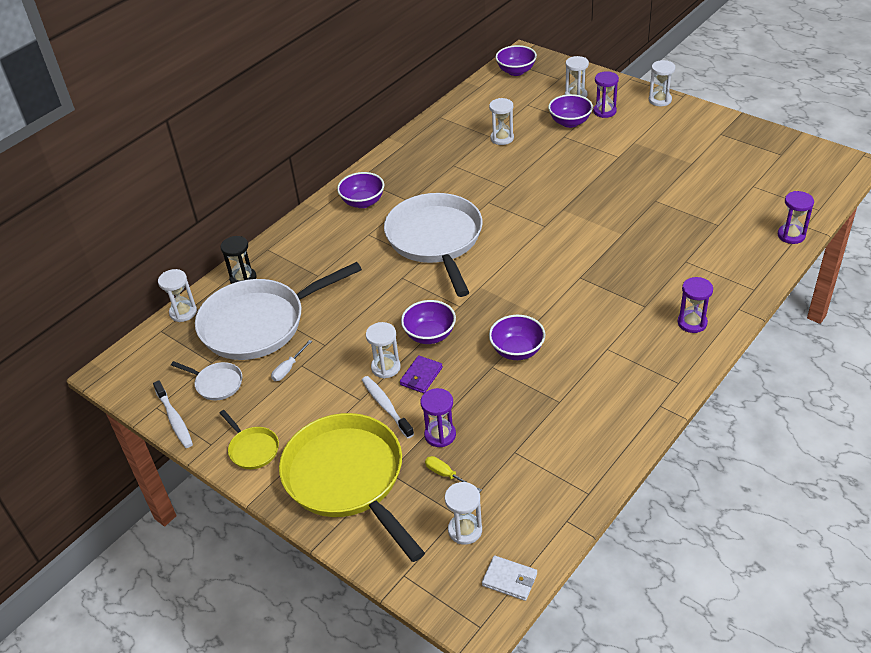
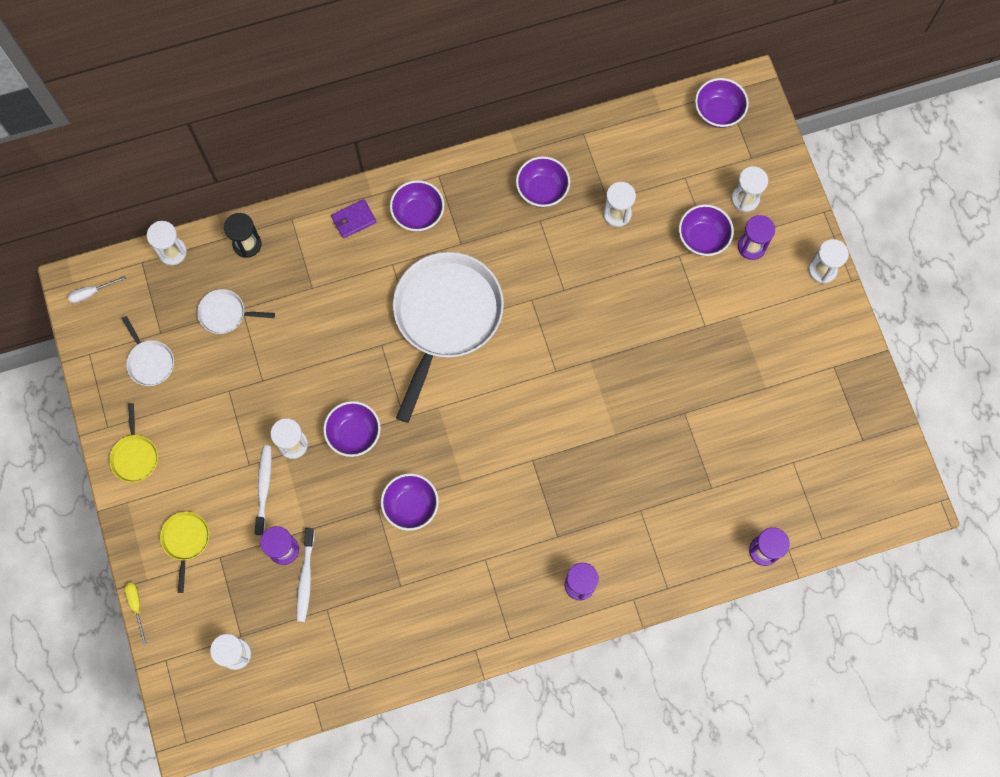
camera: 30 degrees right, 30 degrees up
(174, 419) = (95, 378): white toothbrush -> white toothbrush (305, 578)
(259, 323) = (225, 314): white pan -> white pan, size x0.43
(288, 368) = (216, 387): white screwdriver -> white screwdriver (91, 293)
(348, 478) = (186, 540): yellow pan -> yellow pan, size x0.43
(421, 376) = (314, 476): purple wallet -> purple wallet (353, 220)
(439, 152) = (542, 190): none -> purple bowl
(446, 475) = (260, 593): yellow screwdriver -> yellow screwdriver (136, 606)
(509, 580) = (234, 720): white wallet -> none

